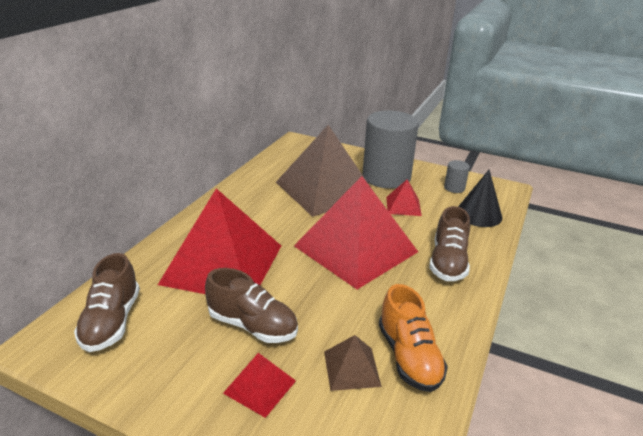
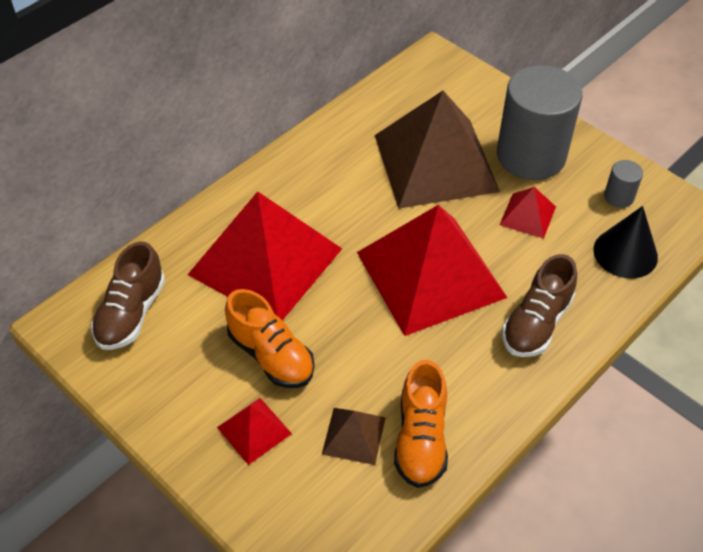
camera: 20 degrees right, 20 degrees up
(253, 325) = (271, 355): brown shoe -> orange shoe

